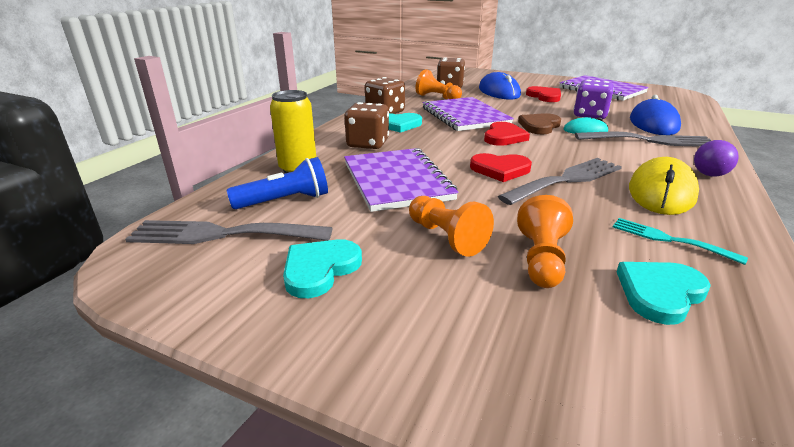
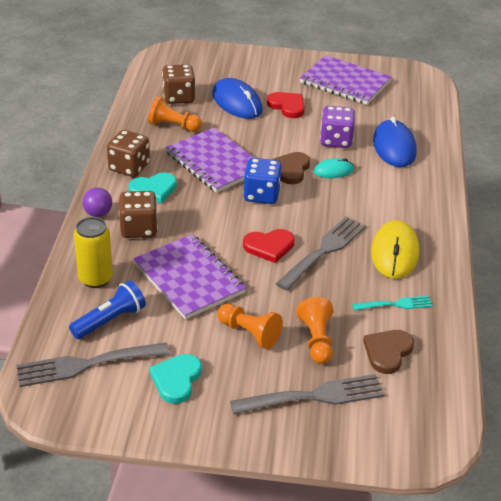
camera: 20 degrees left, 10 degrees up
(503, 137) = (261, 195): red heart -> blue dice
(650, 140) = (390, 179): grey fork -> grey fork (315, 396)
(660, 293) = (387, 352): turquoise heart -> brown heart
(668, 239) = (396, 304): turquoise fork -> turquoise fork turned 150 degrees clockwise
(709, 174) = (431, 223): purple ball -> purple ball (98, 213)

